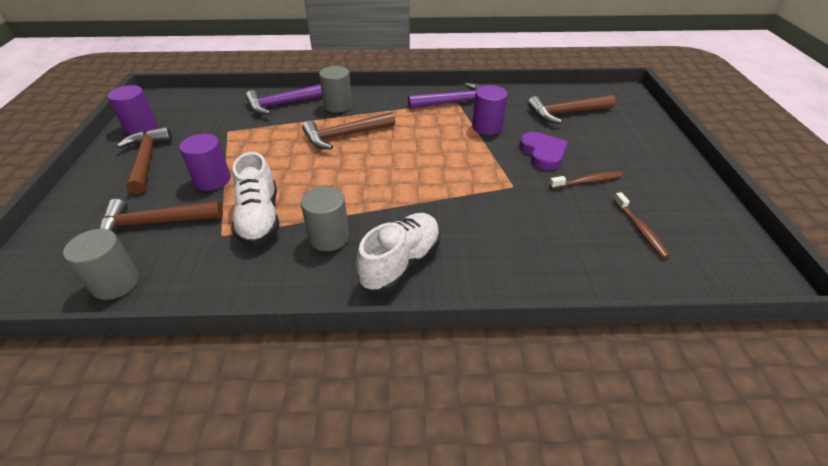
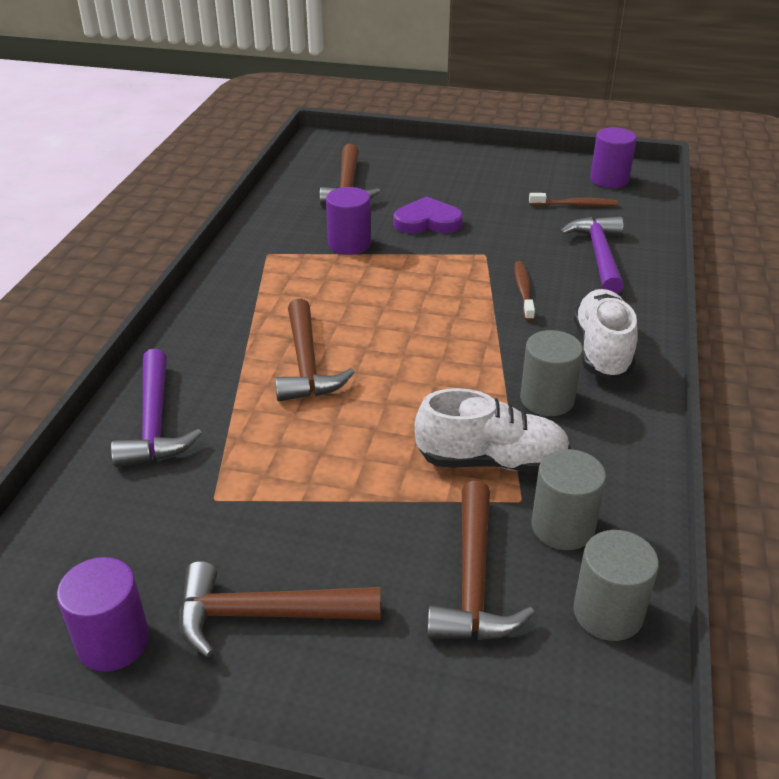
camera: 75 degrees left, 5 degrees down
(212, 180) = (373, 515): purple cylinder -> purple cylinder (609, 180)
(338, 105) = (204, 362): grey cylinder -> grey cylinder (562, 527)
(401, 263) = (602, 350): white shoe -> white shoe turned 45 degrees clockwise
(454, 102) = (268, 255): purple hammer -> purple hammer (599, 255)
(587, 181) = (491, 210): brown toothbrush -> brown toothbrush (523, 291)

